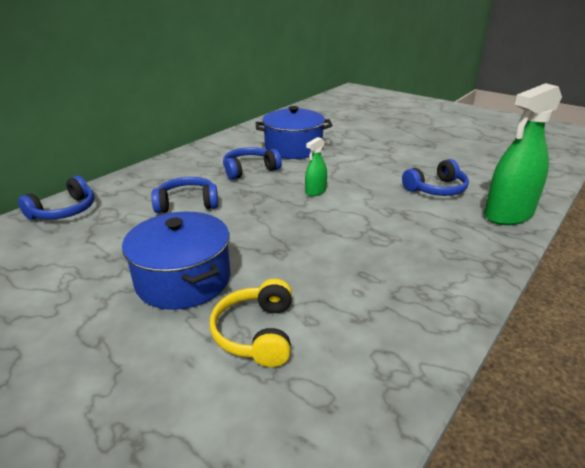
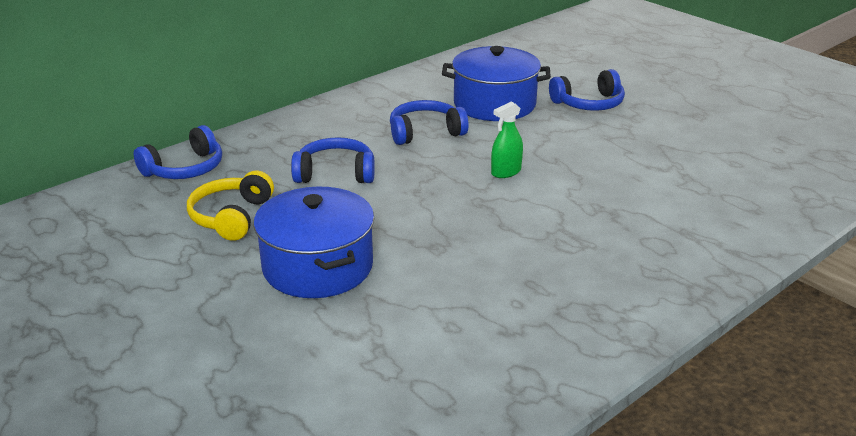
camera: 10 degrees right, 0 degrees up
(256, 333) = (388, 332): yellow headphones -> yellow headphones (231, 217)
(436, 189) = (674, 184): blue headphones -> blue headphones (589, 104)
(508, 215) = (757, 229): green spray bottle -> none

